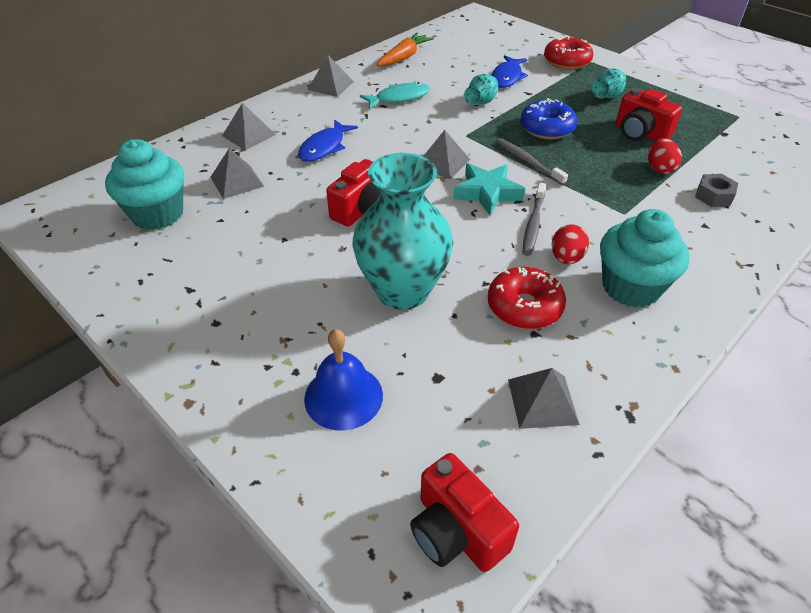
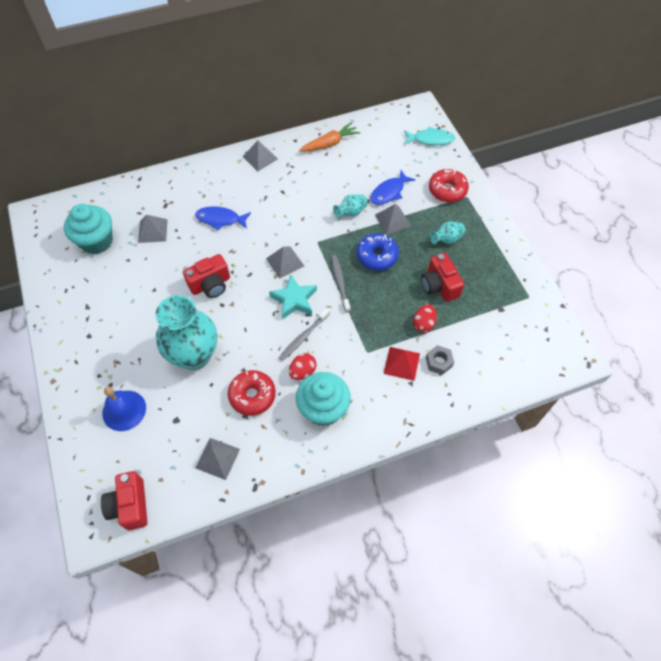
camera: 25 degrees right, 15 degrees up
(248, 135) = (181, 190): grey pyramid -> grey pyramid (392, 220)
(324, 147) = (220, 219): blue fish -> blue fish turned 45 degrees clockwise
(399, 98) = (298, 188): turquoise fish -> turquoise fish (430, 139)
(675, 210) = (402, 363): none -> red pyramid

